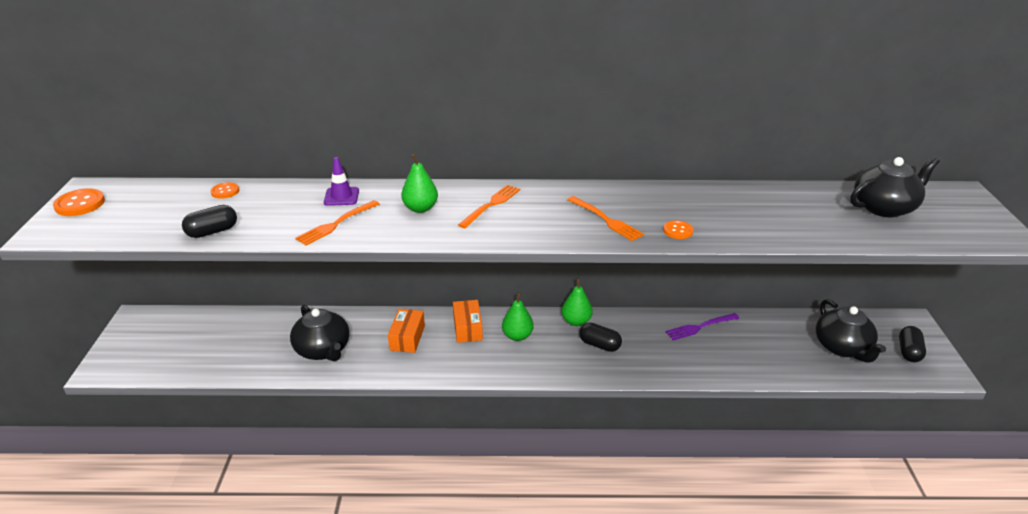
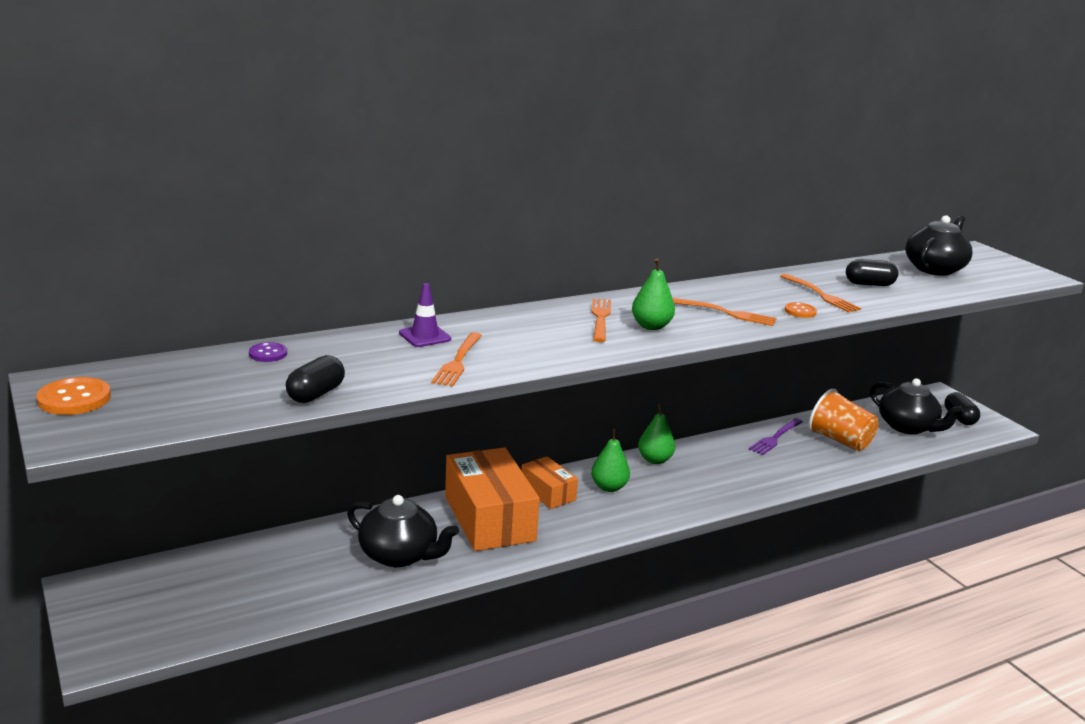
camera: 30 degrees left, 10 degrees down
(225, 191) = (268, 354): orange button -> purple button
(407, 338) = (489, 518): orange box -> orange box, size x1.89
(420, 208) = (531, 333): green pear -> green pear (651, 326)
(599, 345) = (699, 475): black capsule -> black capsule (869, 284)
(721, 217) = (821, 295): none -> orange fork
(759, 344) = (839, 440): none -> orange cup

